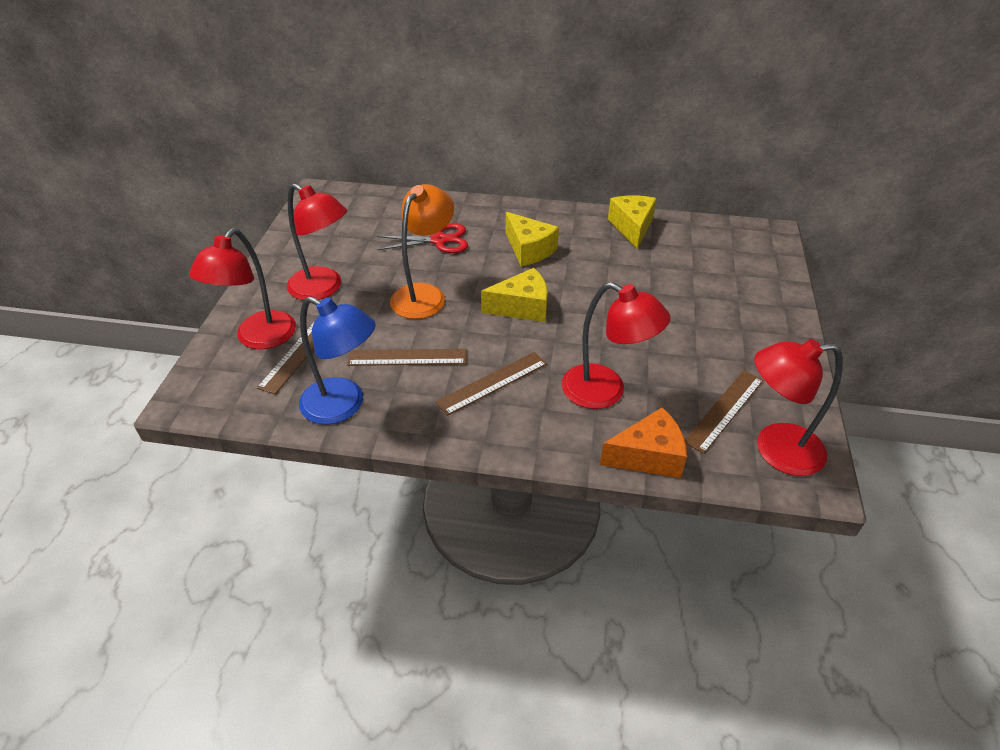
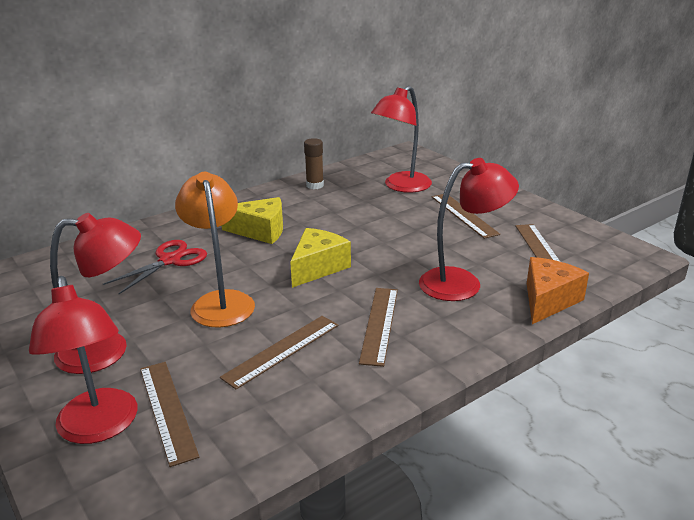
camera: 45 degrees left, 15 degrees down
(343, 406) = (285, 419): blue lamp -> none
(632, 227) = (315, 185): yellow cheese -> brown glue stick
(714, 331) = (464, 215): none -> brown ruler
(775, 450) = (599, 254): red lamp -> red lamp (401, 186)

